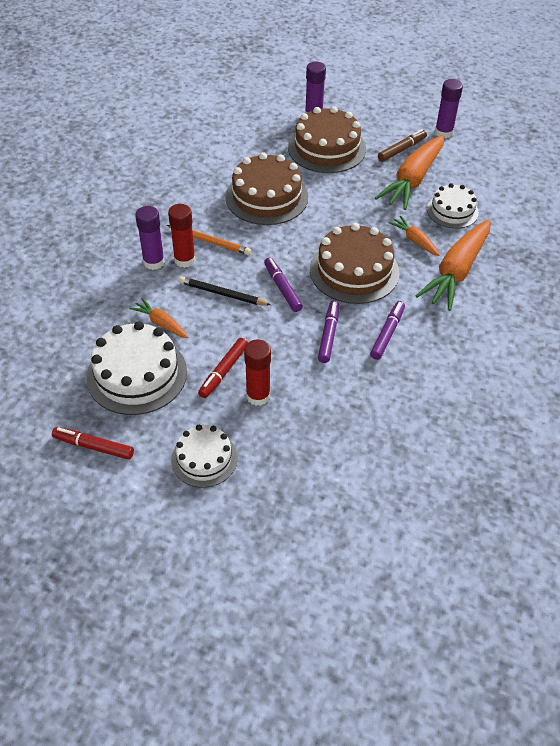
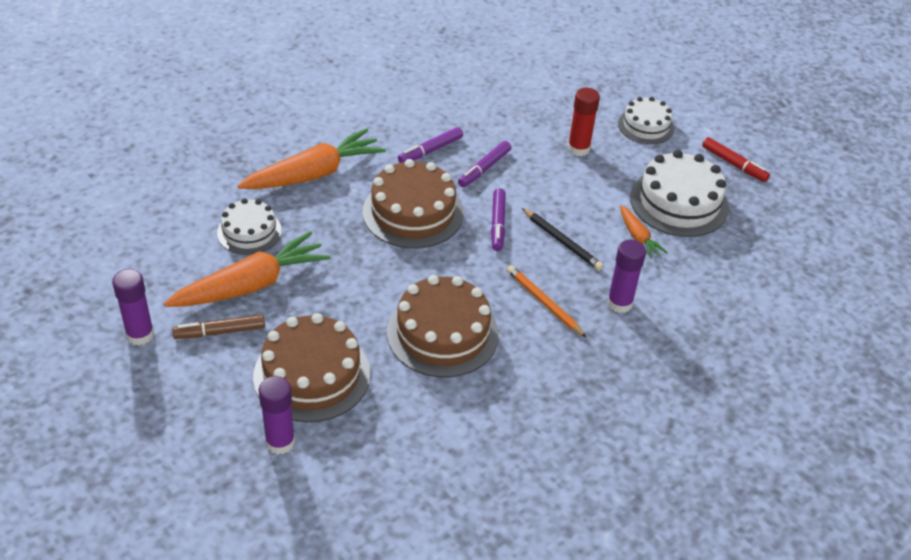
camera: 155 degrees left, 5 degrees down
(184, 260) = (584, 292): red glue stick -> none
(224, 371) = (598, 176): red marker -> none
(414, 240) = (323, 217): orange carrot -> none

